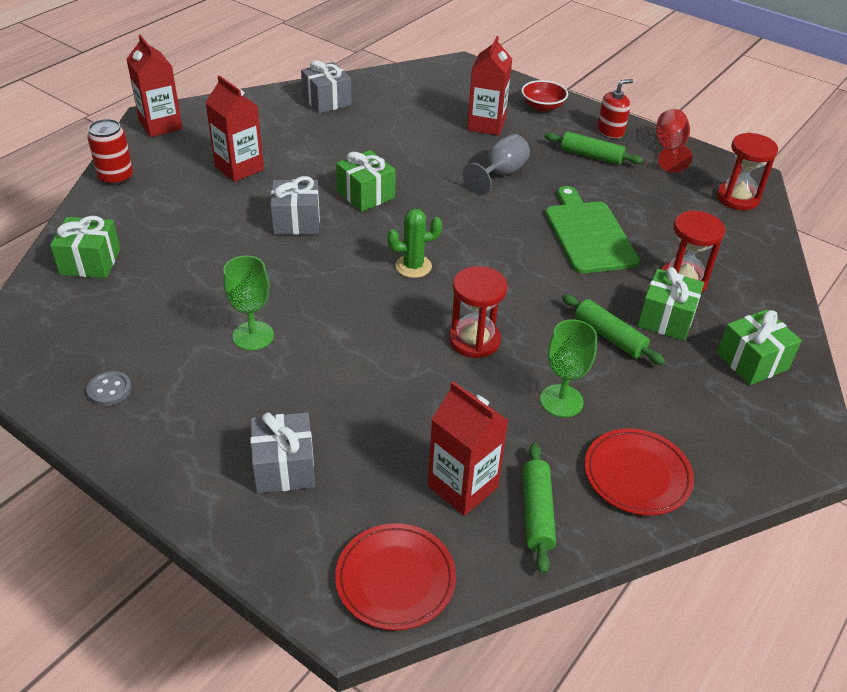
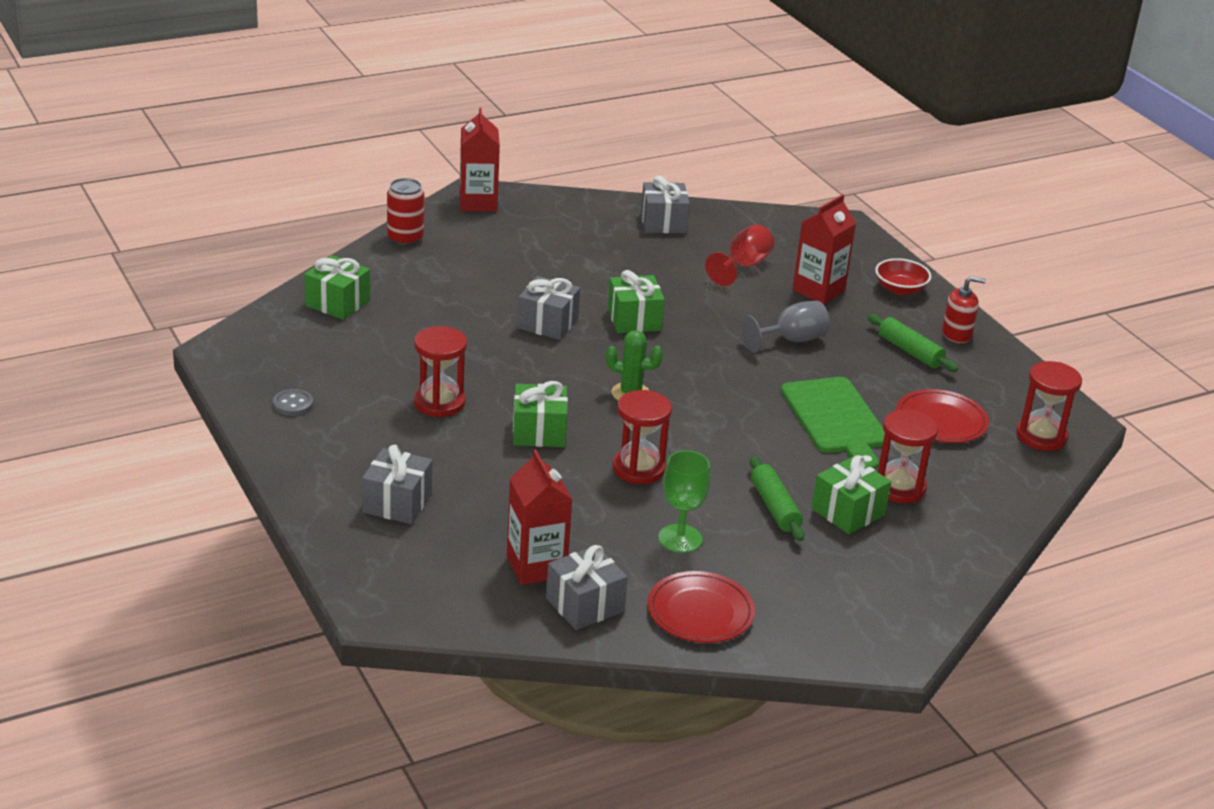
camera: 25 degrees right, 10 degrees down
(239, 168) = (527, 262): red carton -> none
(253, 336) = (439, 402): green goblet -> red hourglass
(395, 579) = (431, 603): red plate -> red plate (941, 421)
(536, 513) = (585, 605): green rolling pin -> grey gift
(588, 234) = (836, 419): green cutting board -> green cutting board turned 150 degrees clockwise
(669, 149) = (1009, 370): red goblet -> red goblet (743, 266)
(752, 361) = (903, 572): green gift -> green gift (539, 432)

